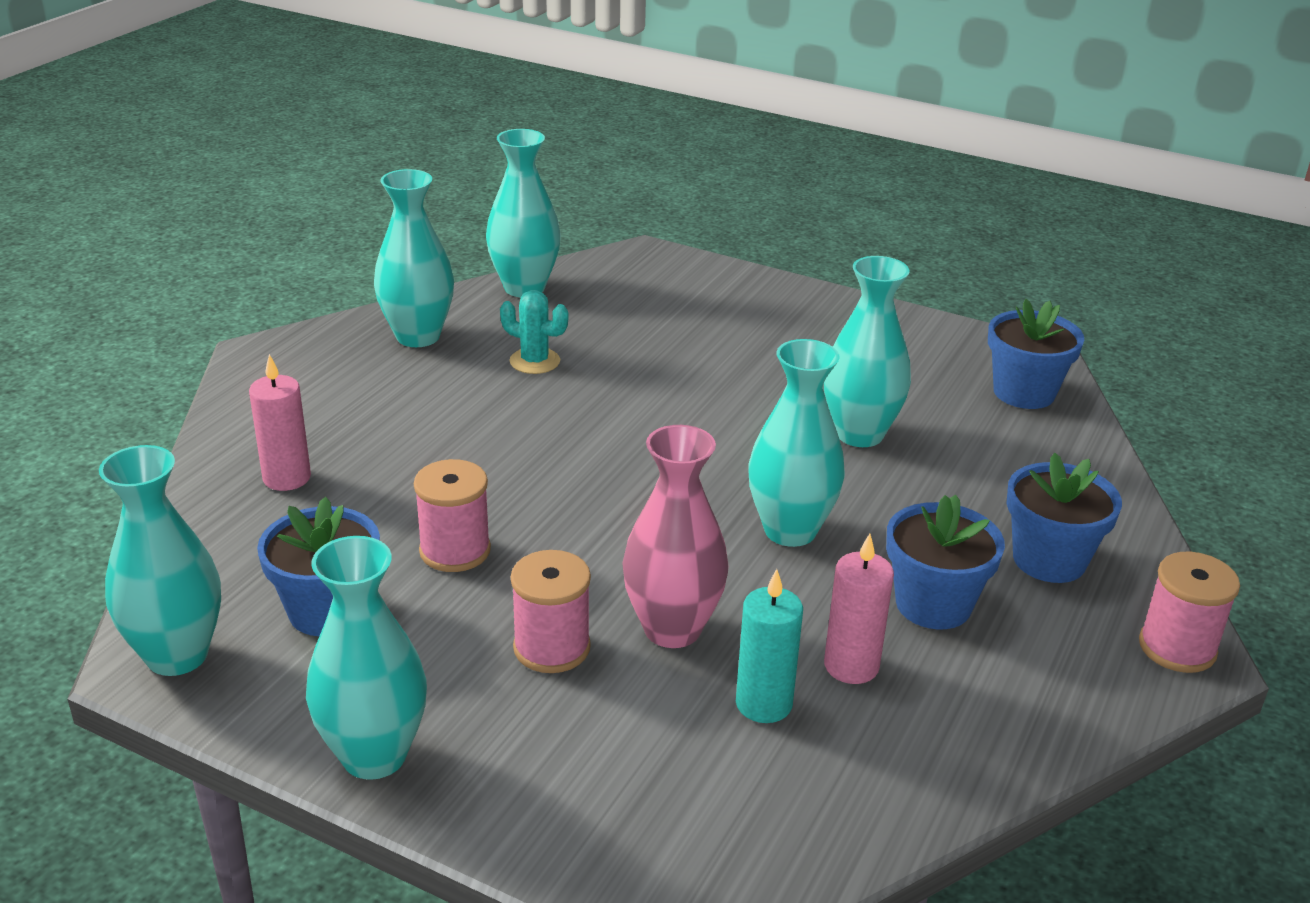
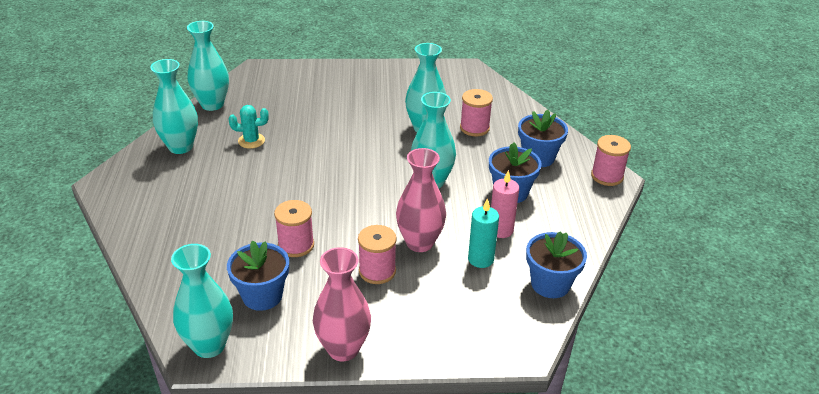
camera: 30 degrees left, 5 degrees up
(287, 478) = (181, 241): pink candle -> none
(374, 755) = (343, 349): turquoise vase -> pink vase
(959, 464) = (474, 128): none -> pink spool
(1024, 392) = (475, 87): blue flower pot -> blue flower pot (550, 284)

